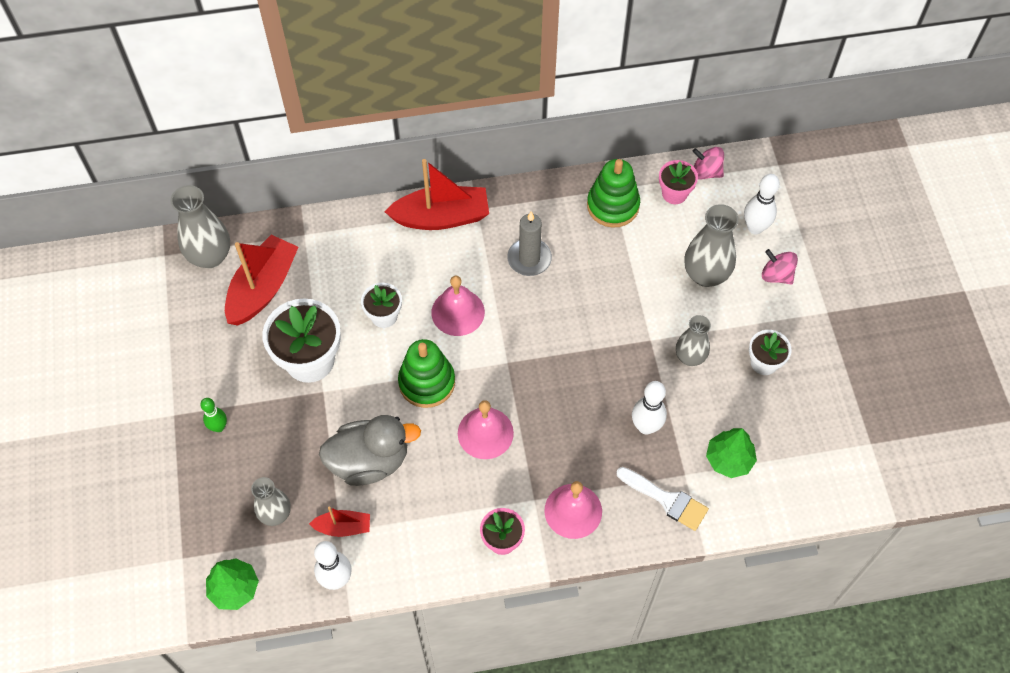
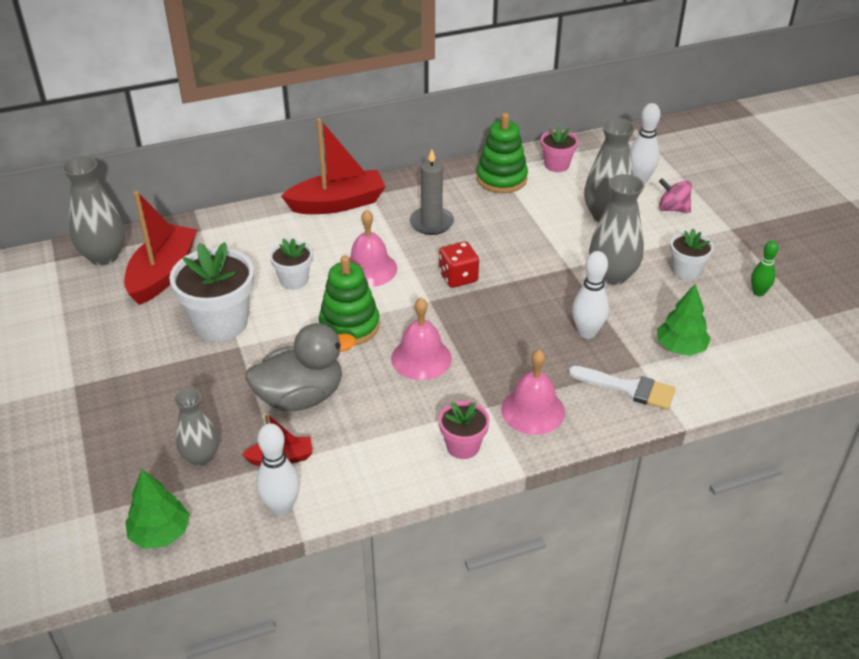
camera: 10 degrees left, 20 degrees down
(219, 427) = (126, 389): green bowling pin -> green bowling pin (758, 292)
(540, 336) = (458, 277): none -> red dice
(690, 357) = (612, 275): grey vase -> grey vase, size x1.54
(706, 172) = (581, 148): pink spinning top -> none

